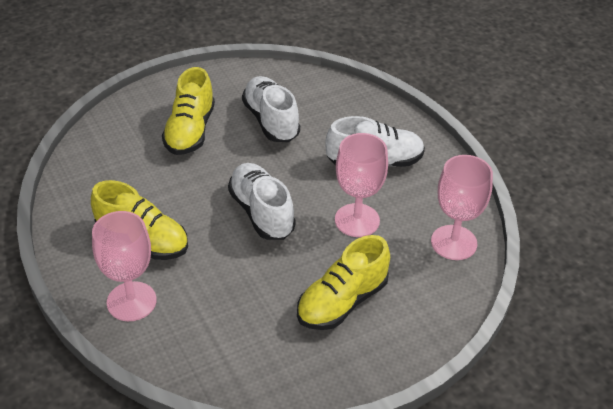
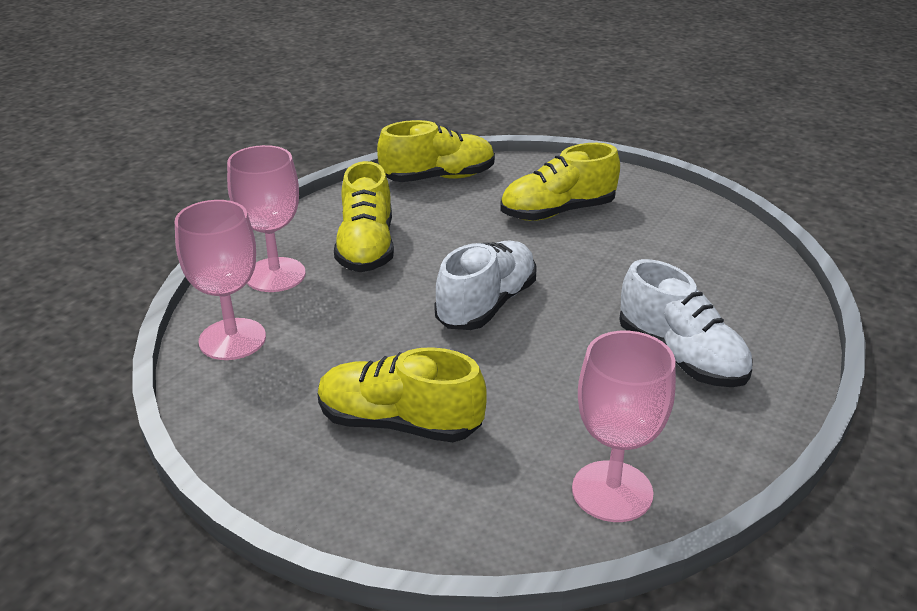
camera: 60 degrees right, 10 degrees down
(86, 164) = (438, 178): none -> yellow shoe
(271, 121) = (644, 254): white shoe -> none
(357, 220) = (555, 382): pink goblet -> pink goblet (232, 339)

